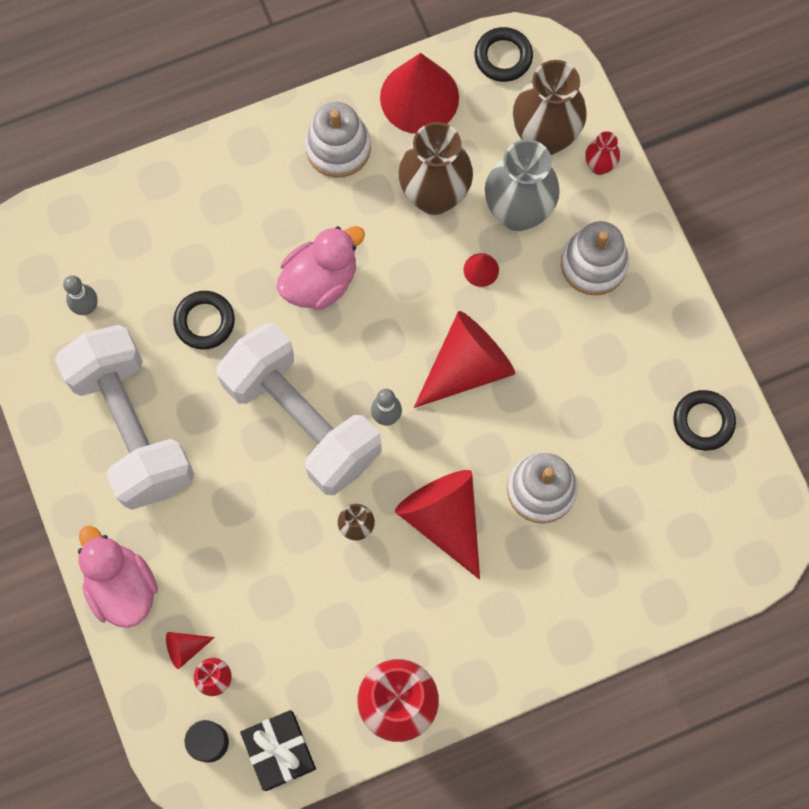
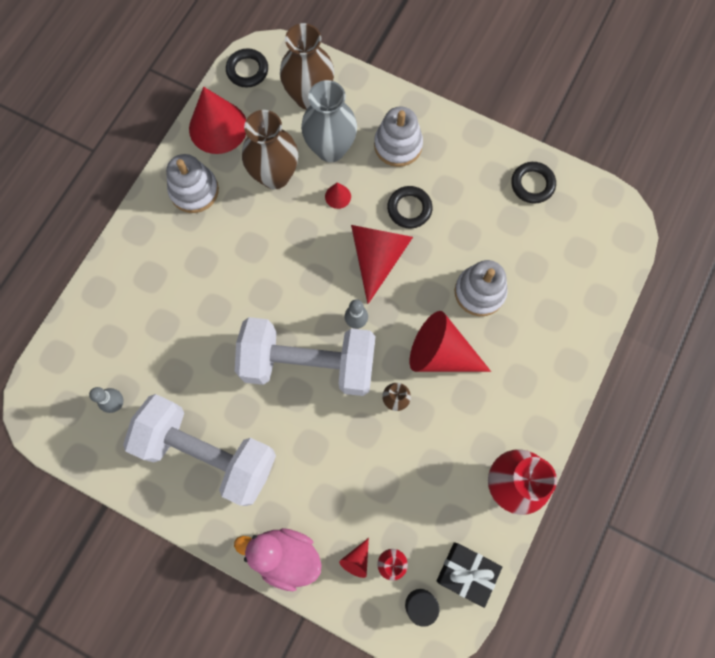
camera: 40 degrees left, 0 degrees up
(204, 322) = (199, 353): black ring -> black ring (409, 209)
(320, 281) = (249, 275): pink duck -> none
(599, 166) = (354, 90): red vase -> none

